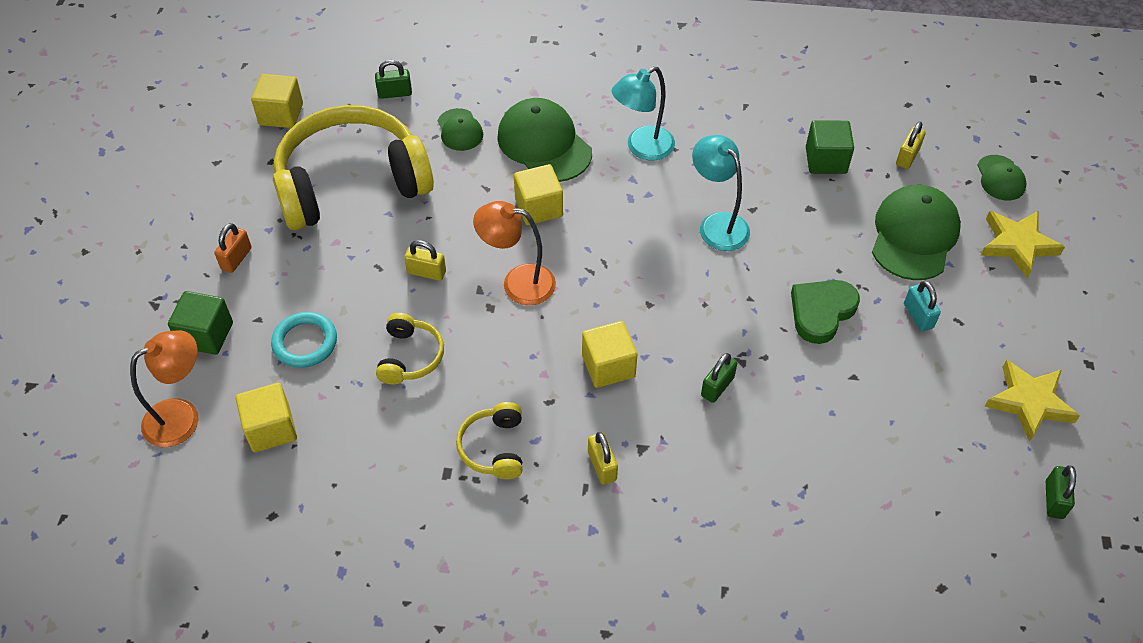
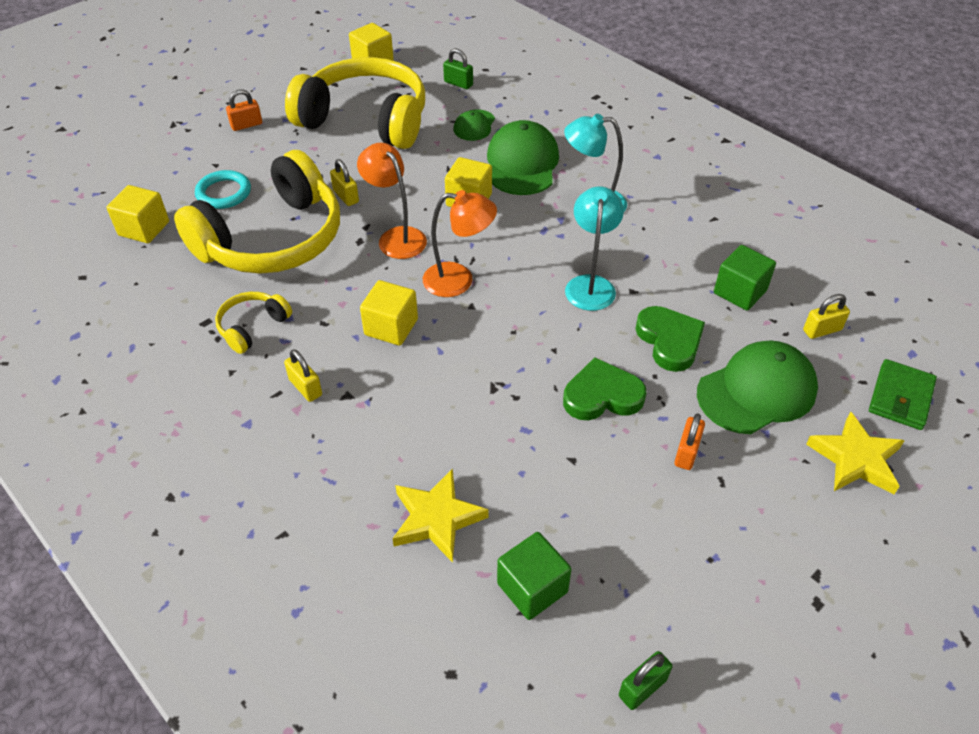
camera: 40 degrees right, 5 degrees down
(182, 416) = (109, 191): orange lamp -> orange lamp (459, 280)
(206, 335) = (177, 156): green cube -> green cube (532, 588)
(410, 357) = (272, 239): yellow headphones -> yellow headphones, size x2.32
(602, 466) = (305, 387): yellow padlock -> yellow padlock turned 60 degrees counterclockwise
(717, 386) = (453, 392): green padlock -> none
(820, 234) = (669, 341): none -> green heart
(918, 316) = (686, 452): turquoise padlock -> orange padlock
(1000, 178) = (900, 397): green cap -> green wallet
(1029, 402) = (714, 591): yellow star -> yellow star (437, 518)

